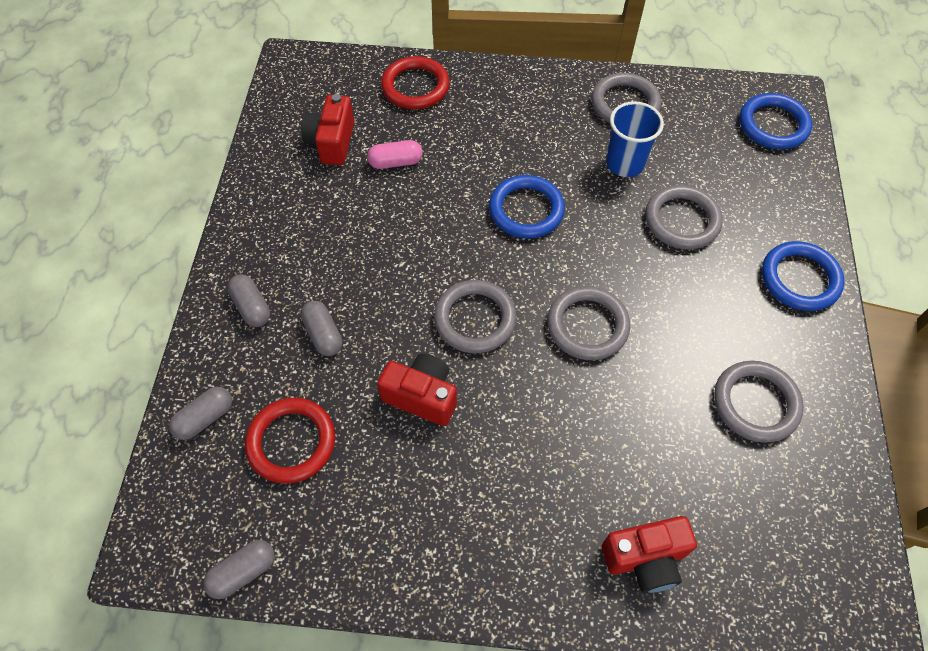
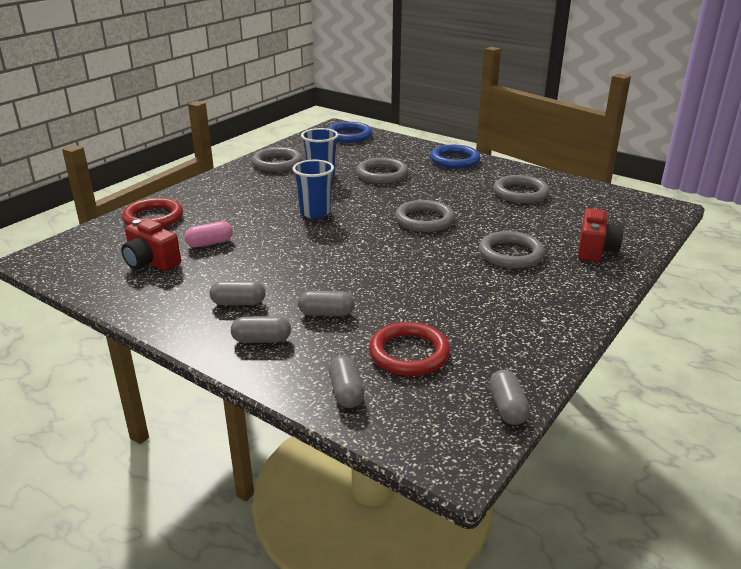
camera: 60 degrees left, 30 degrees down
(301, 253) = (238, 303): none -> grey capsule
(395, 162) = (210, 243): pink capsule -> pink capsule turned 45 degrees clockwise
(422, 396) = (421, 288): red camera -> none
(475, 319) = (379, 252): grey ring -> grey ring (510, 254)
(526, 210) = (315, 212): blue ring -> blue cup

